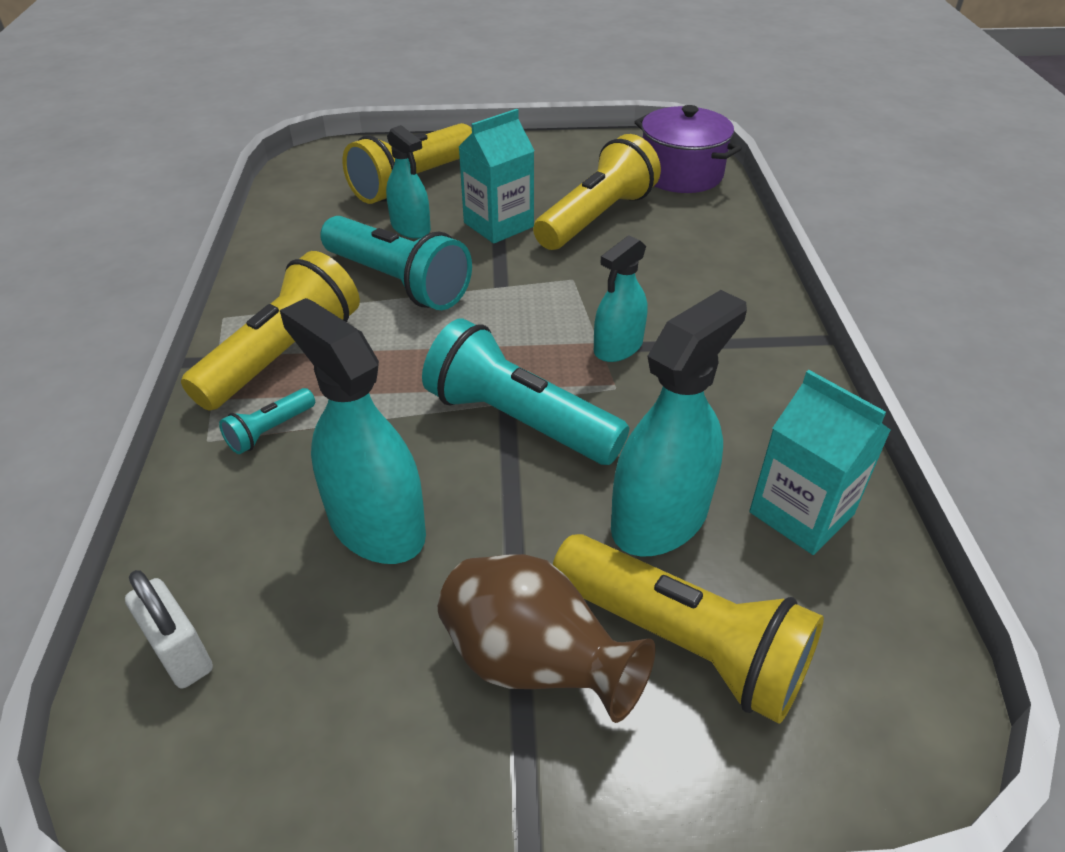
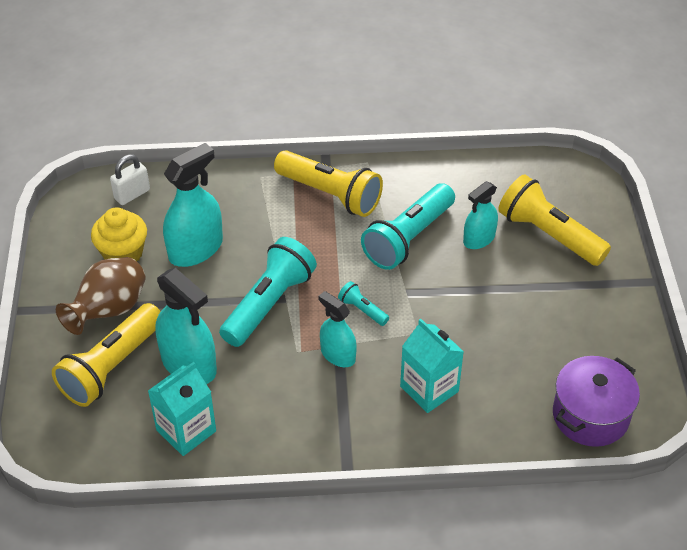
camera: 90 degrees right, 5 degrees up
(270, 431) = (266, 199): turquoise flashlight -> turquoise flashlight (362, 310)
(367, 653) = (123, 253): none -> yellow cupcake
(498, 225) = (488, 289): turquoise carton -> turquoise carton (429, 389)
(597, 218) = (505, 350): yellow flashlight -> none

